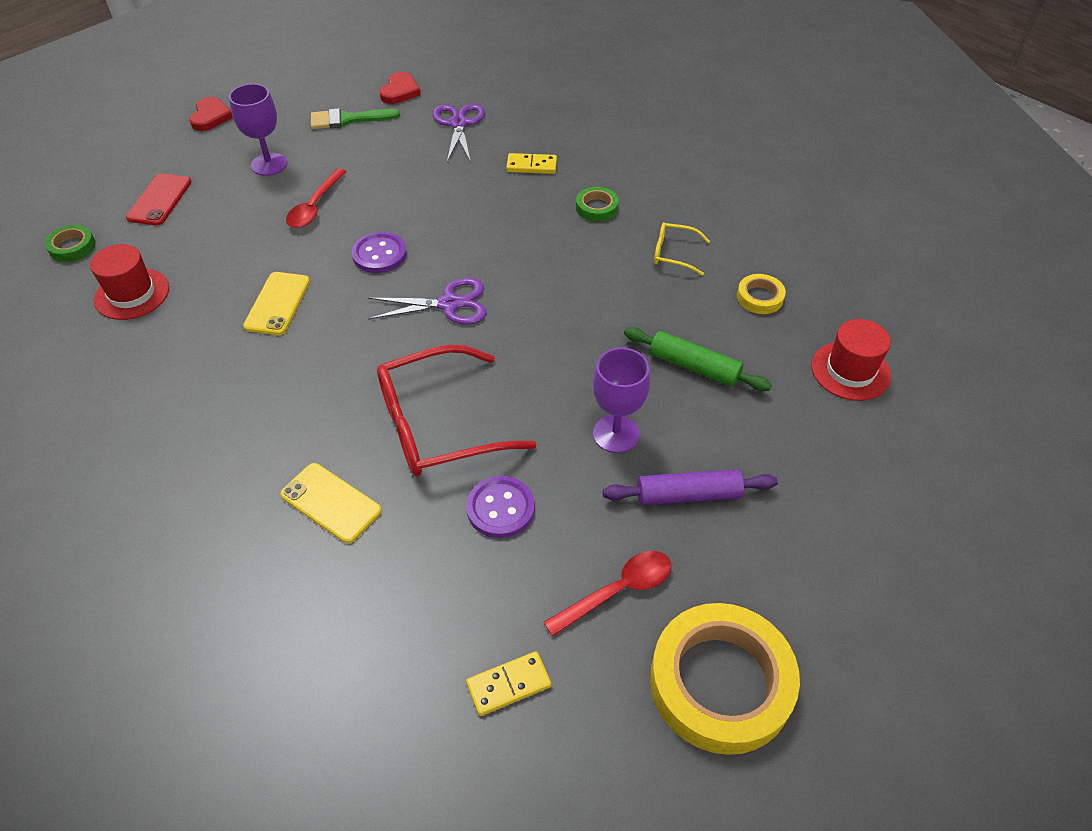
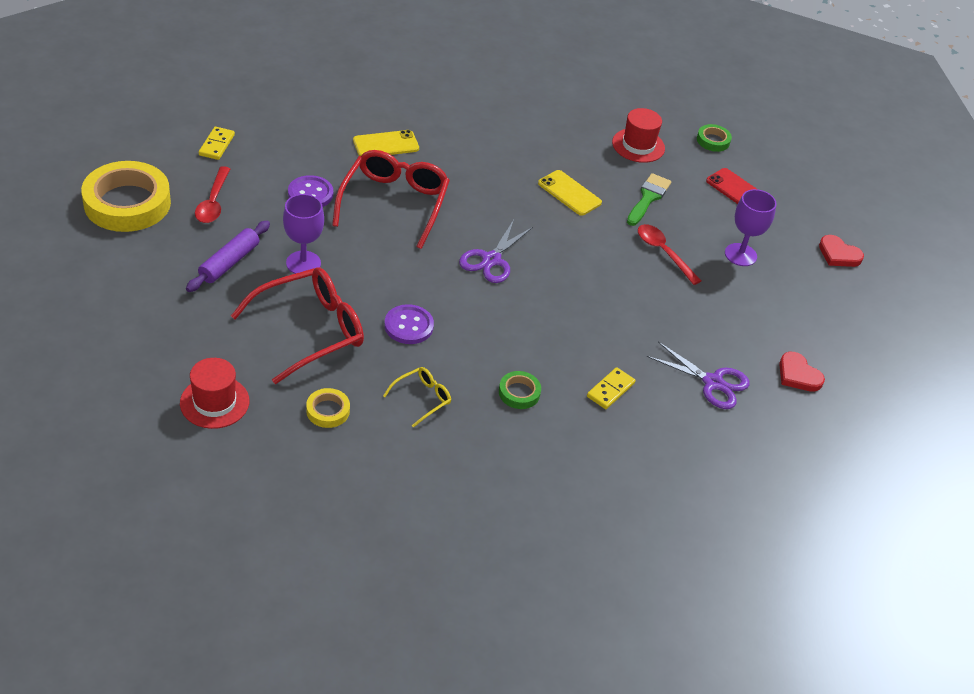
camera: 120 degrees right, 5 degrees down
(348, 119) = (774, 323): green brush -> green brush (648, 198)
(379, 254) = (576, 256): purple button -> purple button (408, 326)
(694, 367) = (310, 331): green rolling pin -> red glasses

